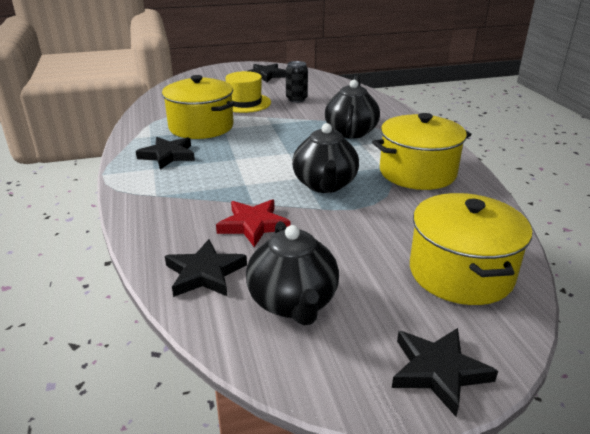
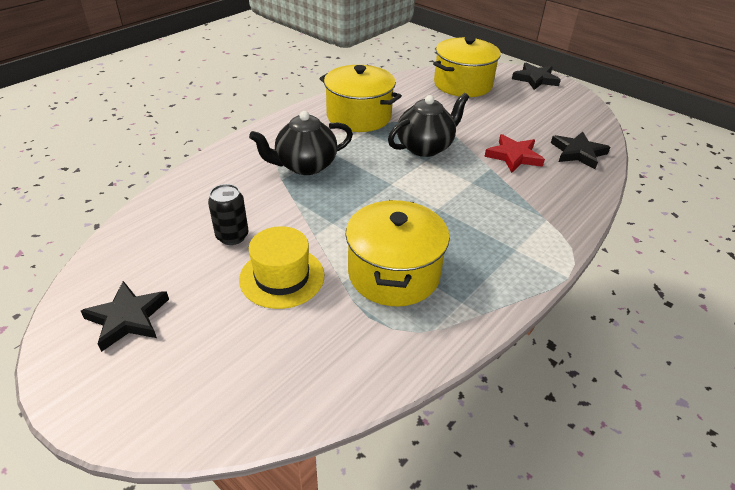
camera: 125 degrees left, 10 degrees up
(168, 155) = (483, 256): black star -> none
(293, 303) = (553, 119): black teapot -> none

